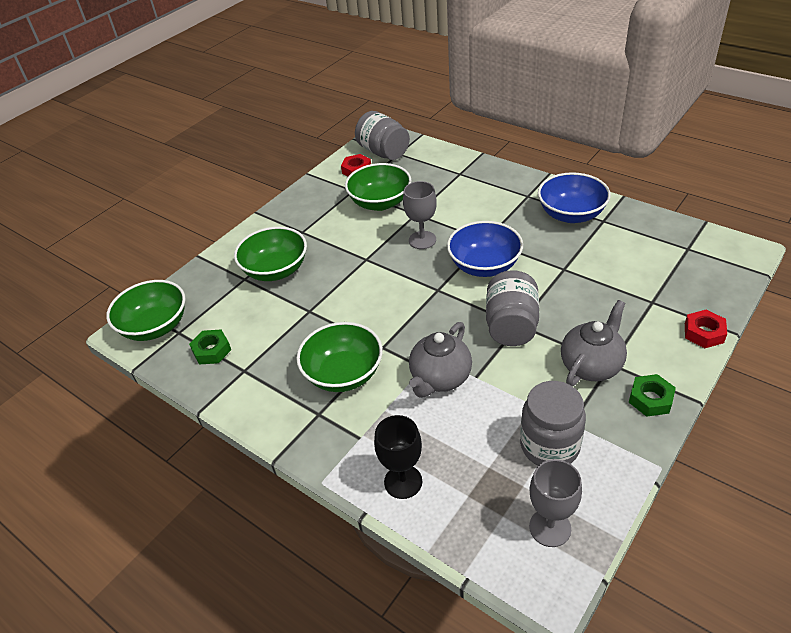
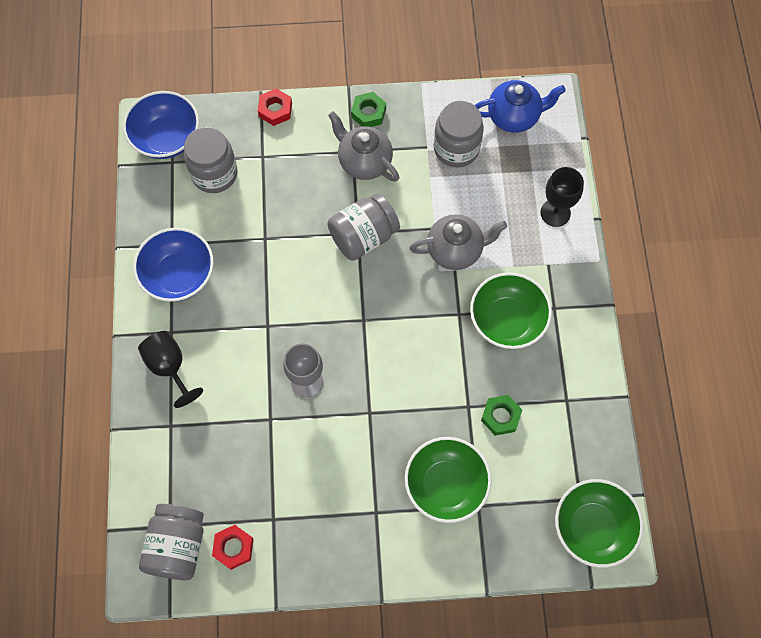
camera: 135 degrees left, 25 degrees up
(211, 351) = (572, 447): green nut -> green nut (500, 416)
(380, 202) = (275, 470): green bowl -> none
(484, 266) = (305, 302): blue bowl -> blue bowl (166, 138)
(501, 186) = (169, 367): none -> black goblet
(550, 527) = (514, 116): grey goblet -> blue teapot
(591, 365) = (364, 162): grey teapot -> grey teapot turned 45 degrees clockwise
(655, 266) = (214, 174): none -> grey jar

